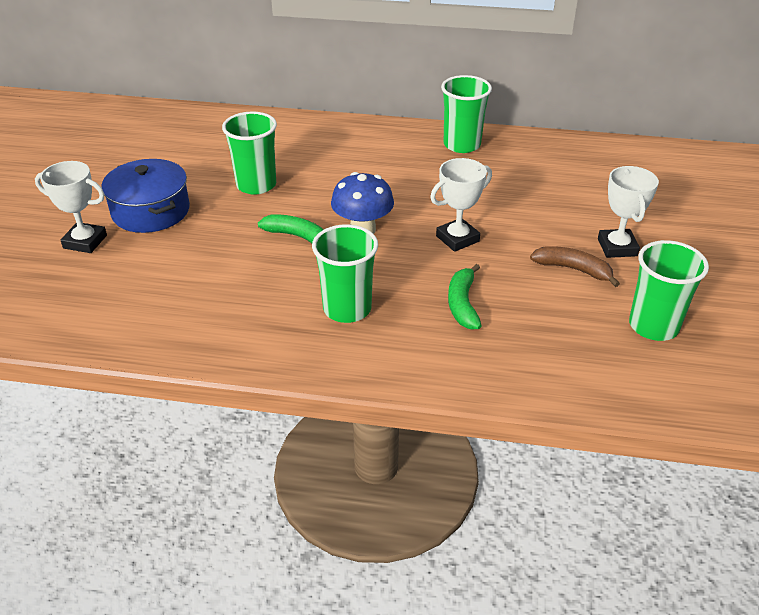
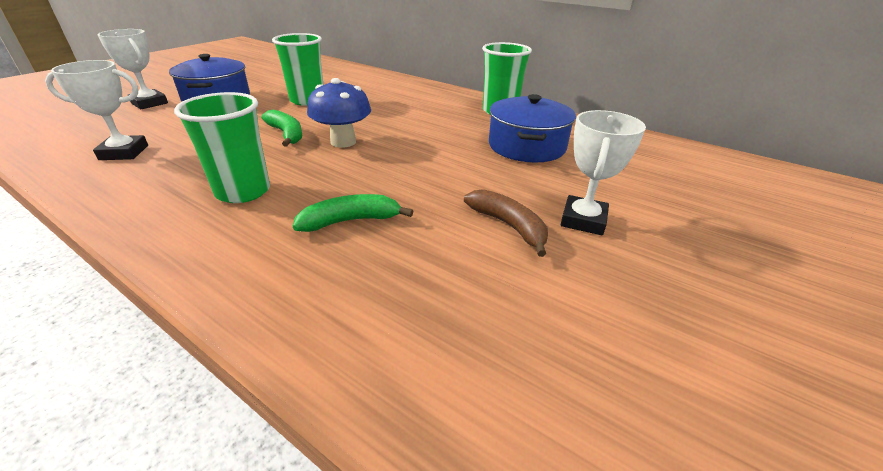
camera: 25 degrees right, 5 degrees down
(457, 239) = (416, 168): white trophy -> white trophy (124, 152)
(463, 304) = (351, 221): green banana -> green banana turned 45 degrees clockwise
(522, 184) = (526, 146): none -> blue pot
(653, 326) = (558, 323): green cup -> none

